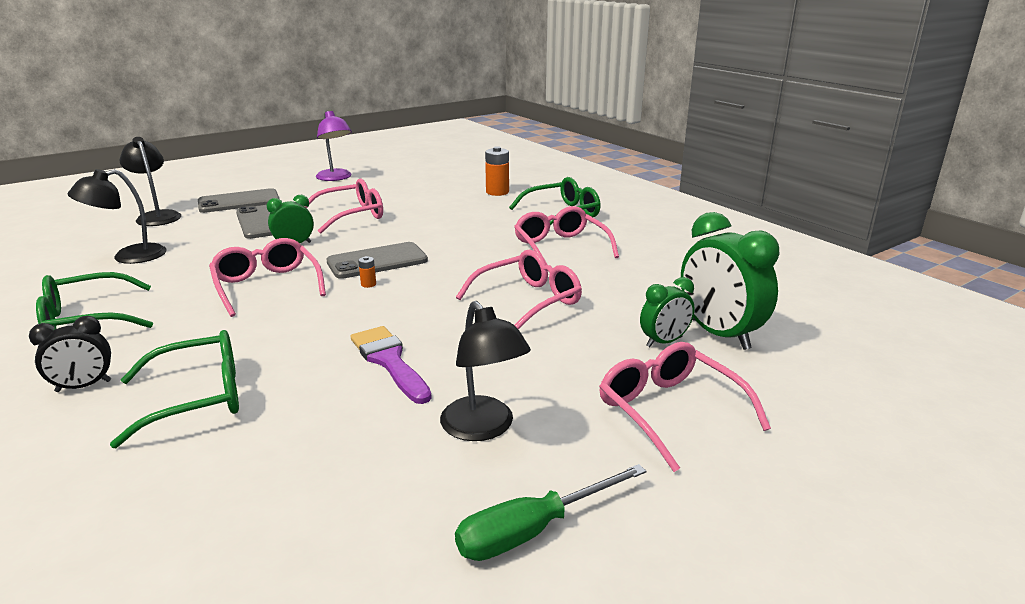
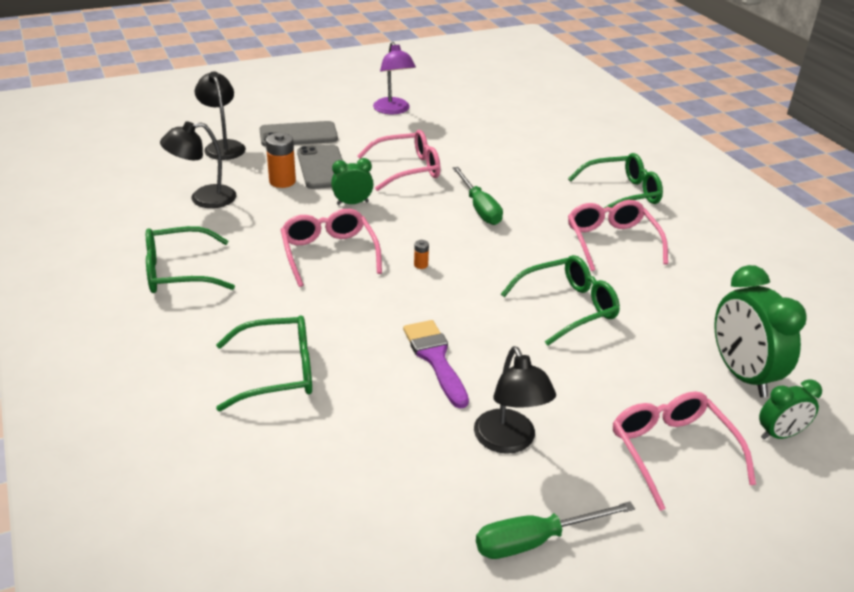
camera: 10 degrees right, 10 degrees up
(83, 386) = (187, 345): black clock -> none
(377, 261) = (430, 236): grey phone -> none
(426, 236) = (479, 208): none -> green screwdriver
(497, 192) = (559, 152): orange battery -> orange battery (282, 181)
(528, 301) = (567, 307): pink glasses -> green glasses
(664, 342) = (687, 376): green clock -> green clock (780, 434)

